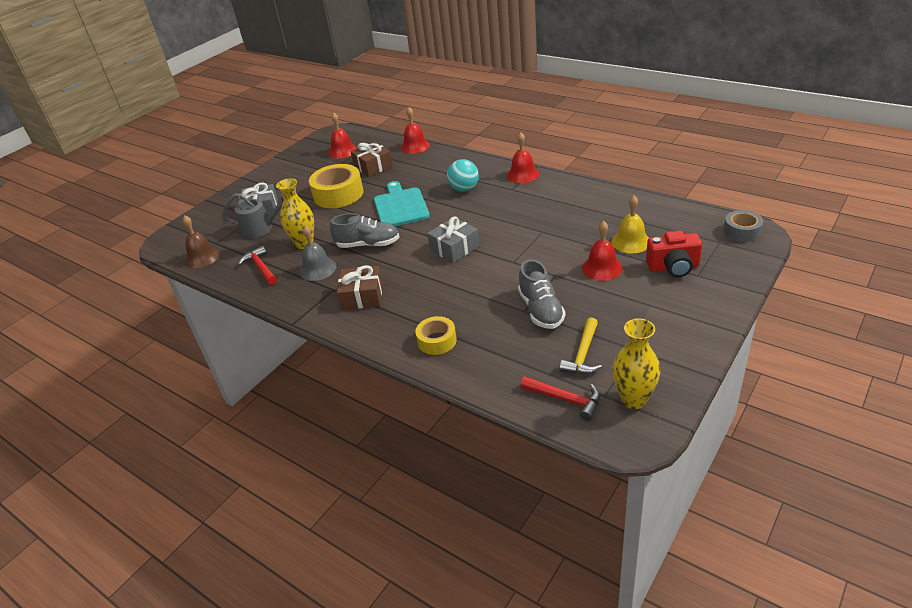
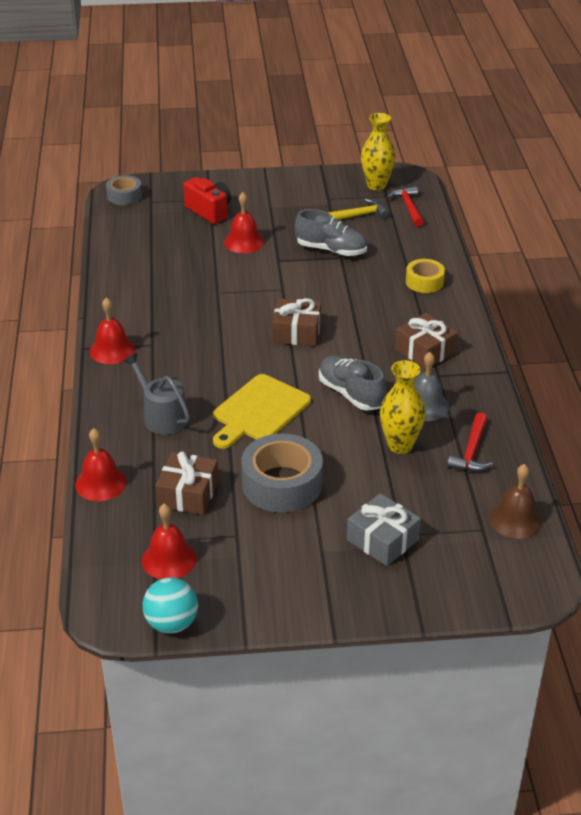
camera: 135 degrees left, 0 degrees up
(261, 229) = (416, 506): grey watering can -> grey watering can (162, 416)
(338, 194) = (282, 484): yellow tape -> grey tape
(400, 206) = (259, 411): turquoise cutting board -> yellow cutting board
(454, 248) = (296, 332): grey gift -> brown gift
(464, 189) = (180, 379): turquoise ball -> turquoise ball (171, 623)
(540, 310) = (331, 250): grey shoe -> grey shoe turned 75 degrees clockwise
(631, 242) = (189, 241): yellow bell -> none

